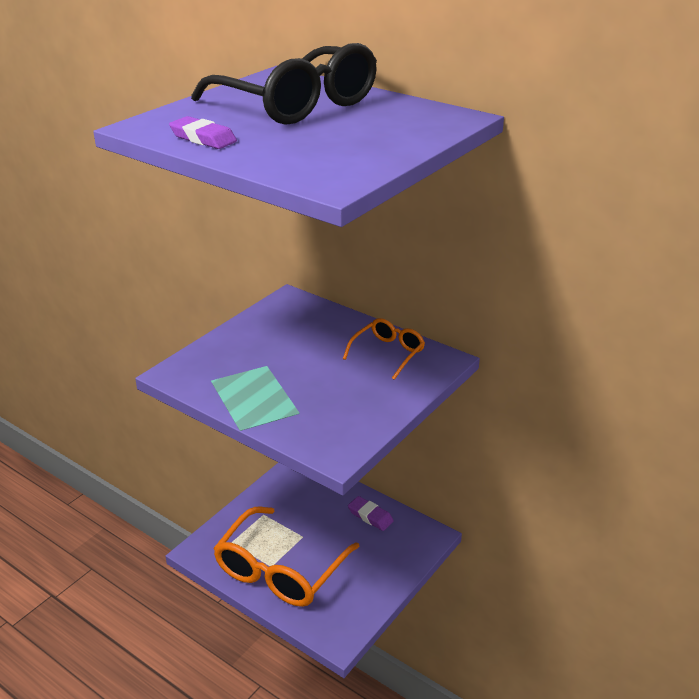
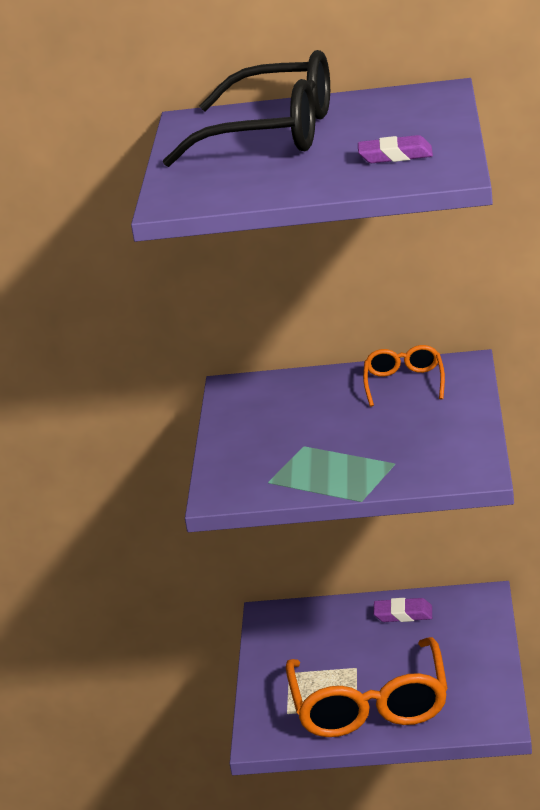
camera: 30 degrees left, 5 degrees down
(203, 138) = (256, 188): purple eraser -> purple eraser (395, 156)

